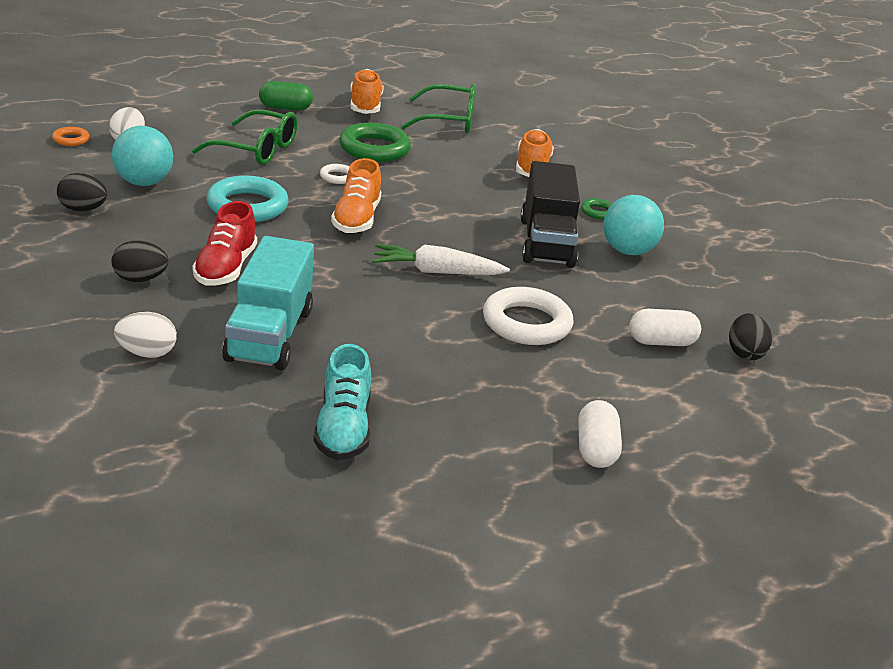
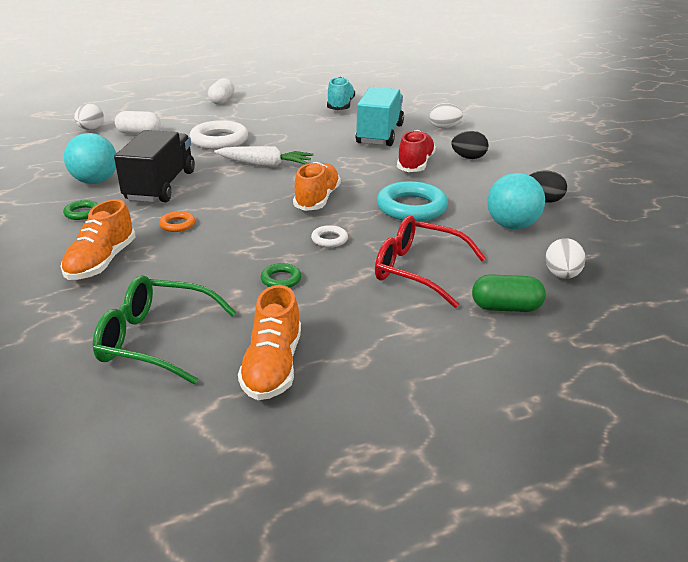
camera: 170 degrees left, 0 degrees up
(71, 139) = (621, 273): orange ring -> orange ring (177, 224)
(257, 150) = (417, 270): green glasses -> red glasses
(285, 108) = (394, 349): green capsule -> green capsule (506, 307)
(374, 149) = (281, 279): green ring -> green ring, size x0.48
(744, 353) = (91, 129): black egg -> white egg

